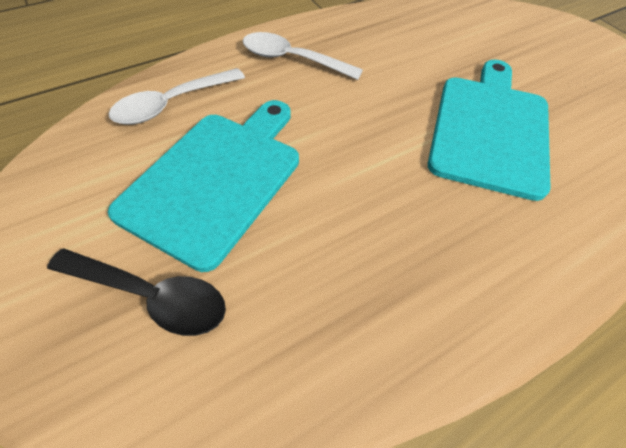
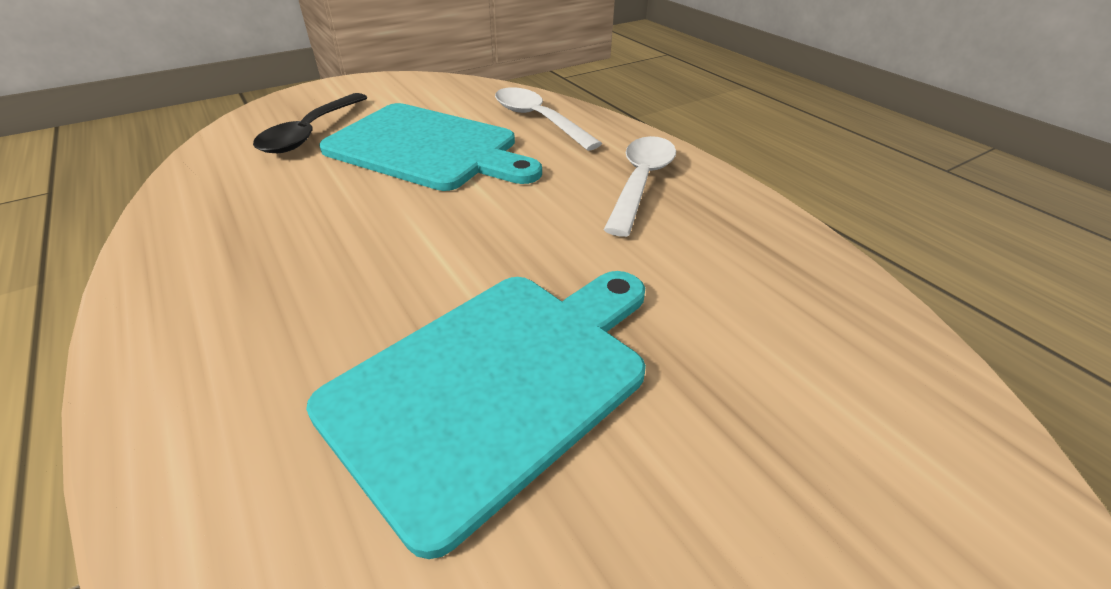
camera: 90 degrees right, 15 degrees down
(490, 129) = (496, 382): turquoise cutting board -> turquoise cutting board turned 60 degrees counterclockwise

